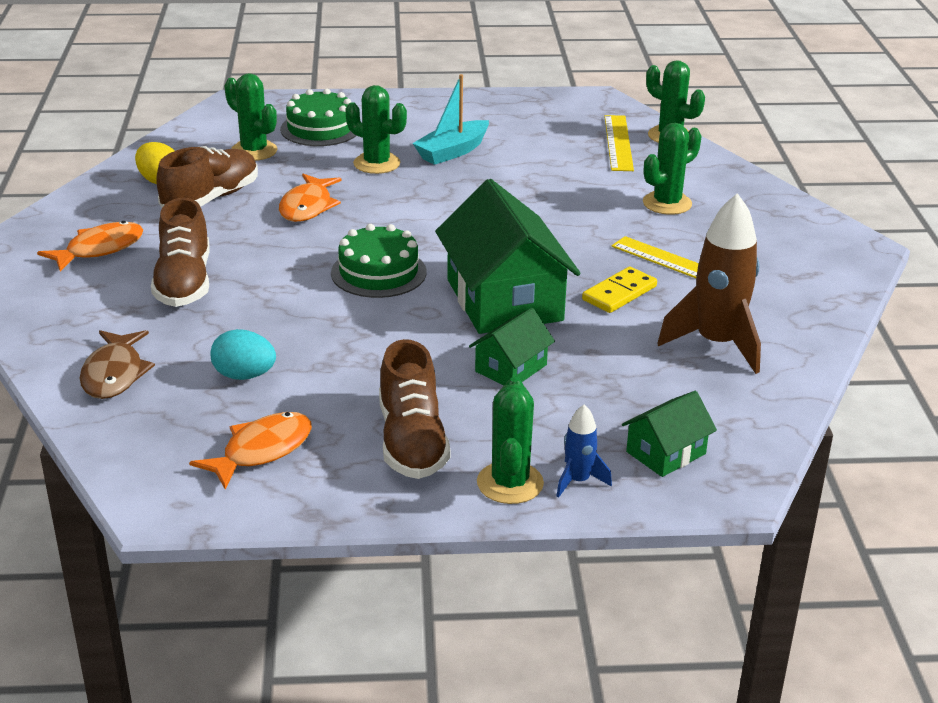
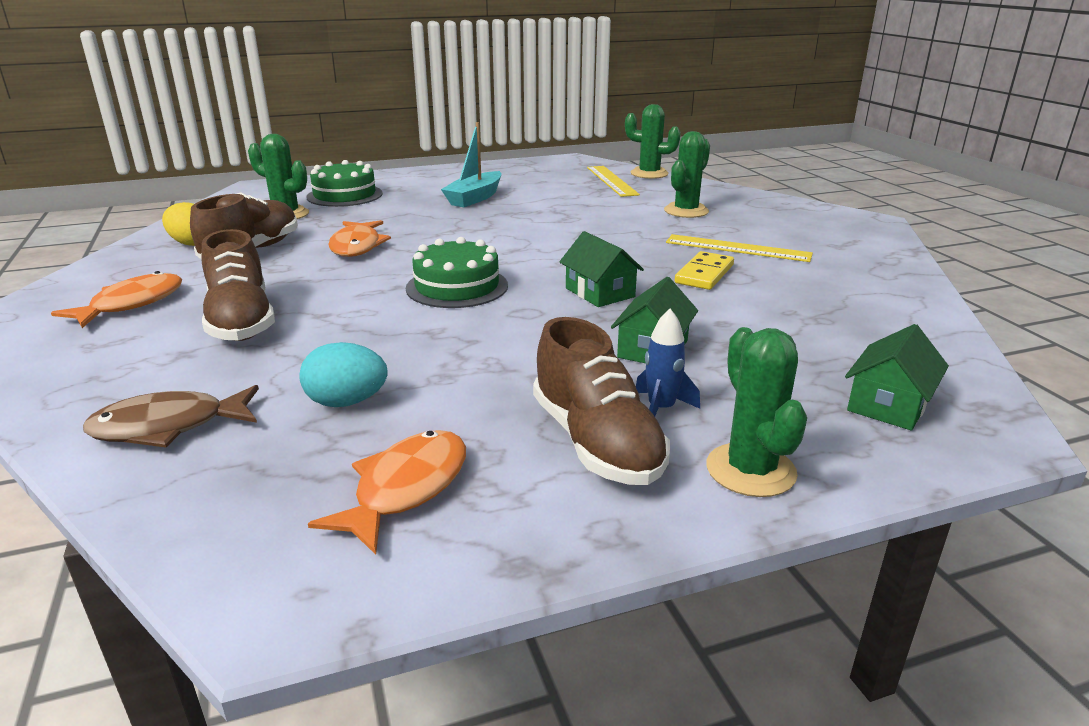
camera: 15 degrees left, 5 degrees down
(114, 374) = (168, 427): brown fish -> brown fish turned 90 degrees clockwise
(377, 163) = (410, 211): green cactus -> none
(504, 300) = (600, 292): green house -> green house, size x0.50
(578, 481) = (826, 452): blue rocket -> blue rocket (661, 409)
(716, 344) = (831, 300): brown rocket -> none

